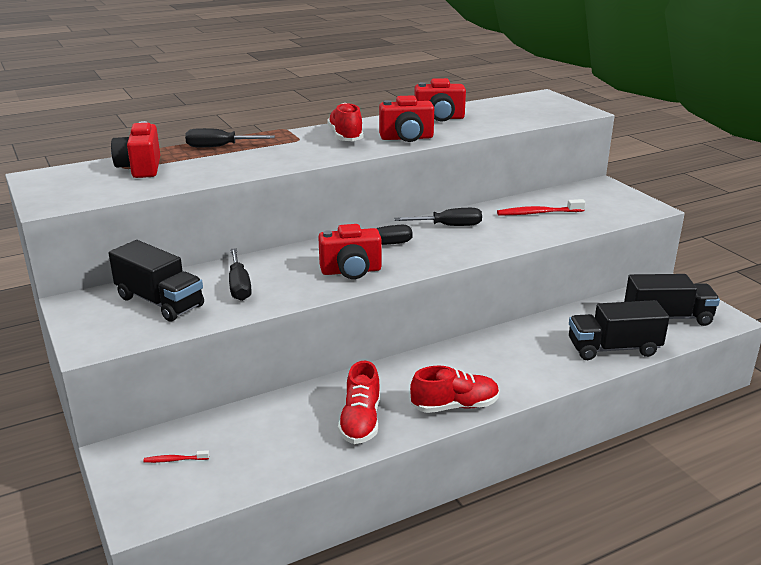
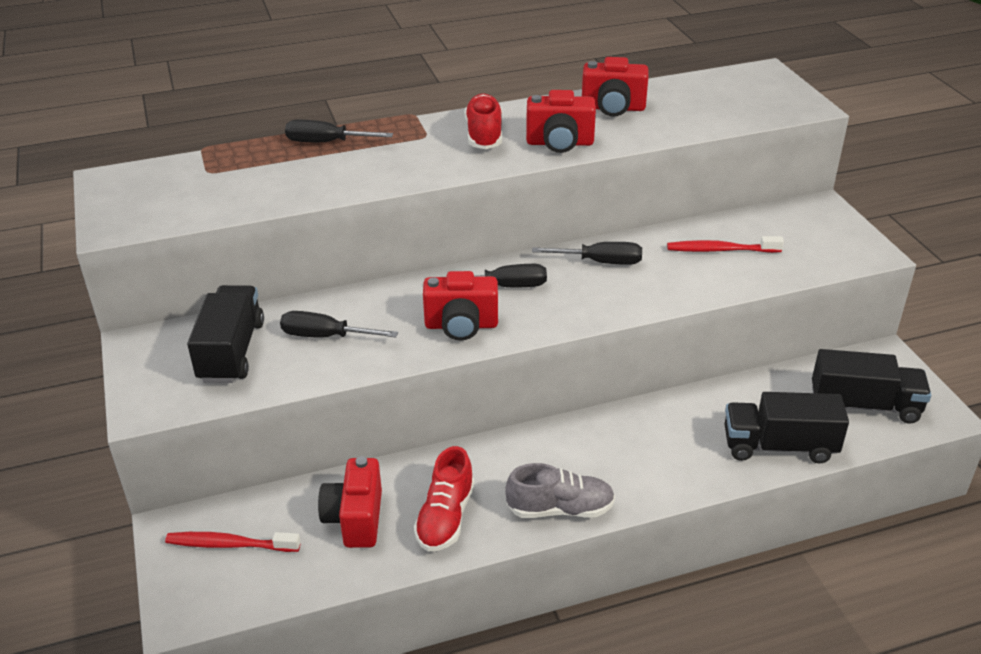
camera: 10 degrees right, 10 degrees up
(140, 168) = (226, 174): red camera -> red camera (355, 519)
(160, 302) = (231, 351): black truck -> black truck turned 135 degrees counterclockwise
(175, 460) = (230, 544): red toothbrush -> red toothbrush, size x1.89
(239, 286) = (325, 336): black screwdriver -> black screwdriver turned 105 degrees clockwise
(455, 406) = (560, 509): red shoe -> grey shoe

